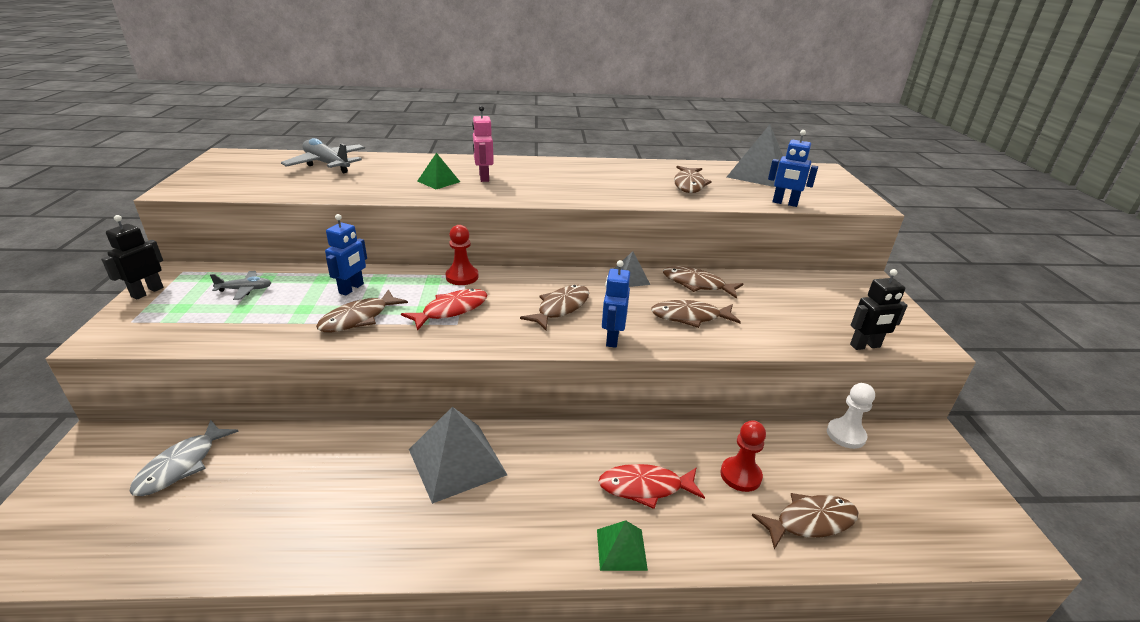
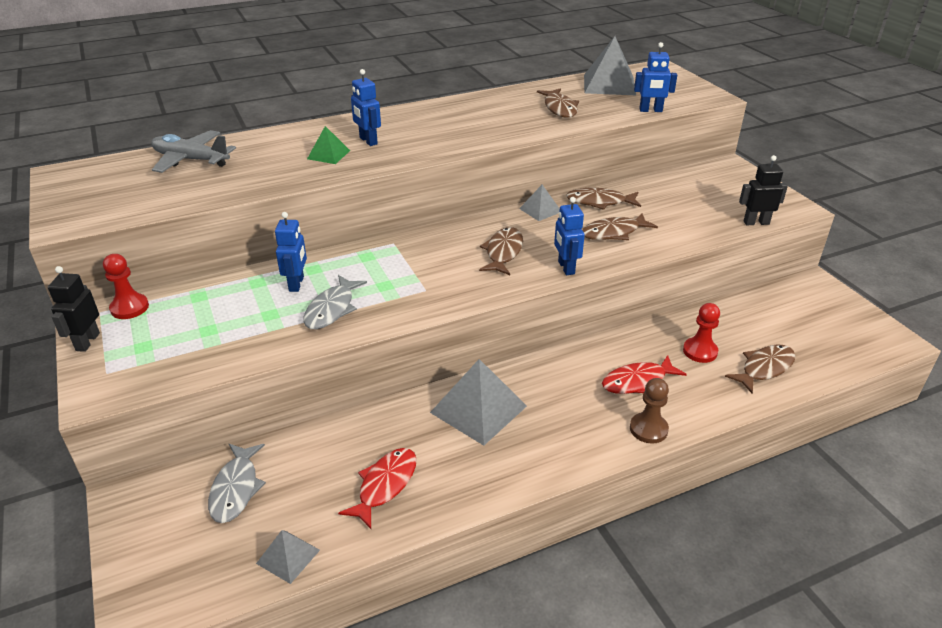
camera: 20 degrees left, 5 degrees up
(158, 554) = (288, 556): none -> grey pyramid
(245, 290) = (190, 312): grey plane -> none
(358, 318) = (332, 309): brown fish -> grey fish
(451, 310) = (410, 279): red fish -> red fish (385, 485)
(462, 277) = (391, 246): red pawn -> red pawn (129, 308)
(483, 177) = (368, 141): pink robot -> blue robot
(621, 549) = (648, 429): green pyramid -> brown pawn
(846, 435) = (756, 299): white pawn -> none
(865, 346) = (756, 222): black robot -> black robot turned 150 degrees counterclockwise

